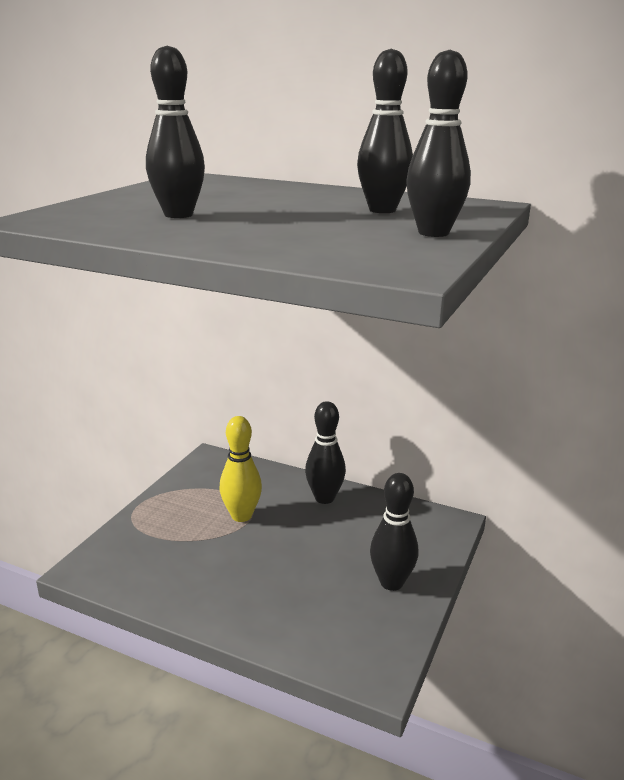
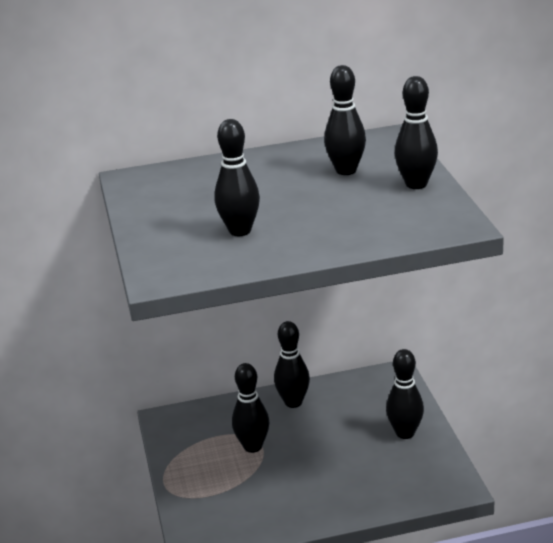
camera: 35 degrees left, 5 degrees up
(241, 516) = (253, 446): yellow bowling pin -> black bowling pin

